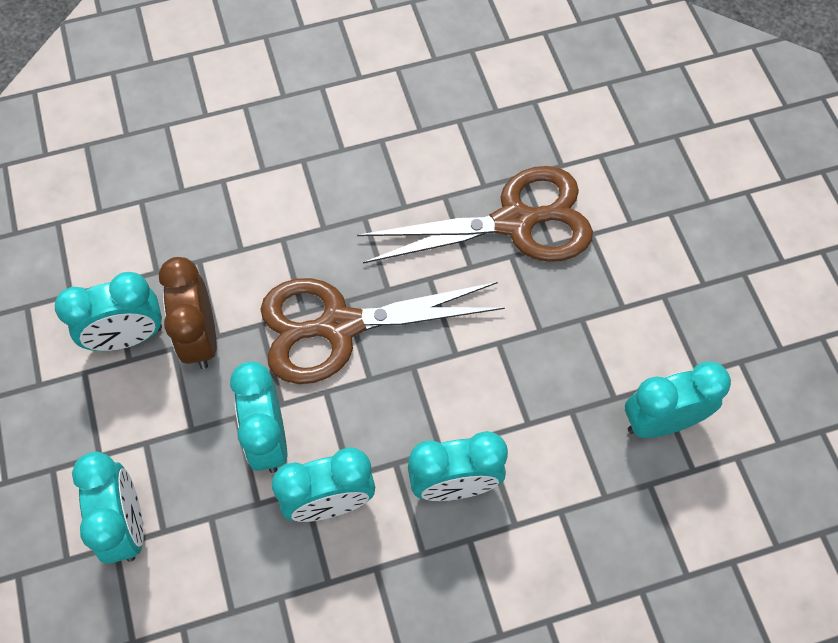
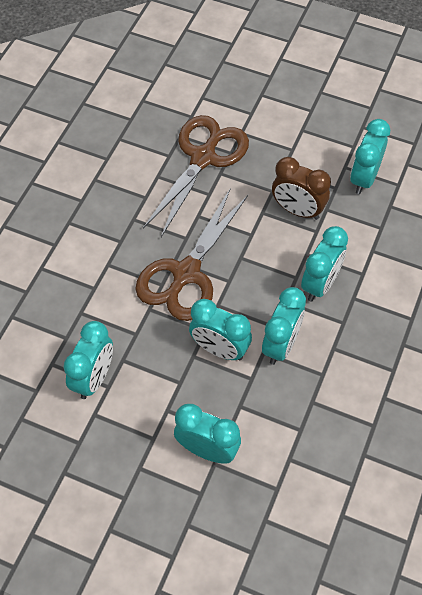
camera: 50 degrees left, 5 degrees down
(200, 338) = (129, 342): brown clock -> brown clock (297, 210)

